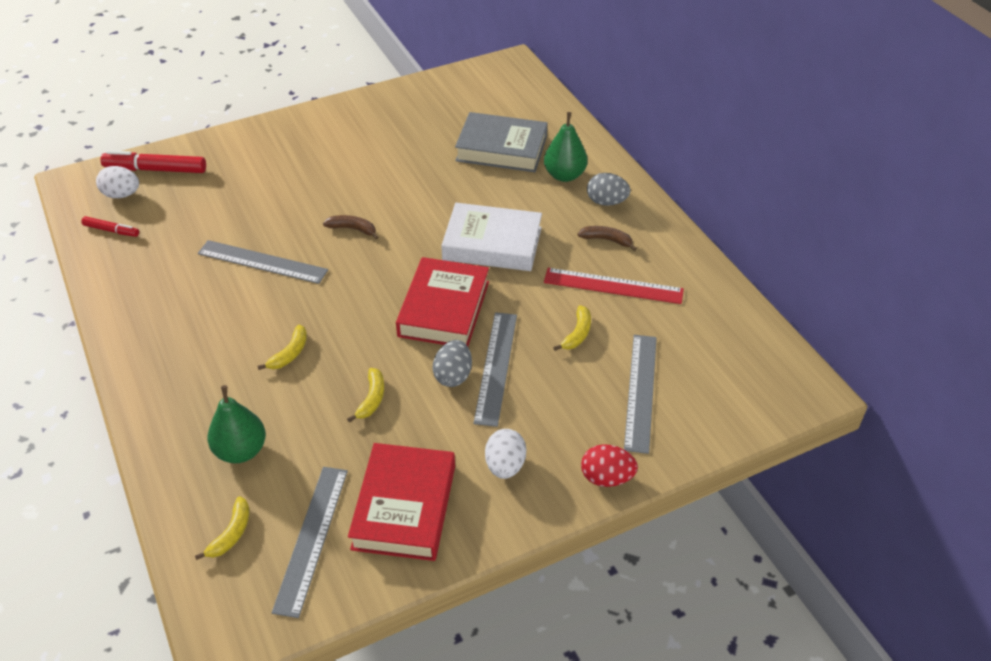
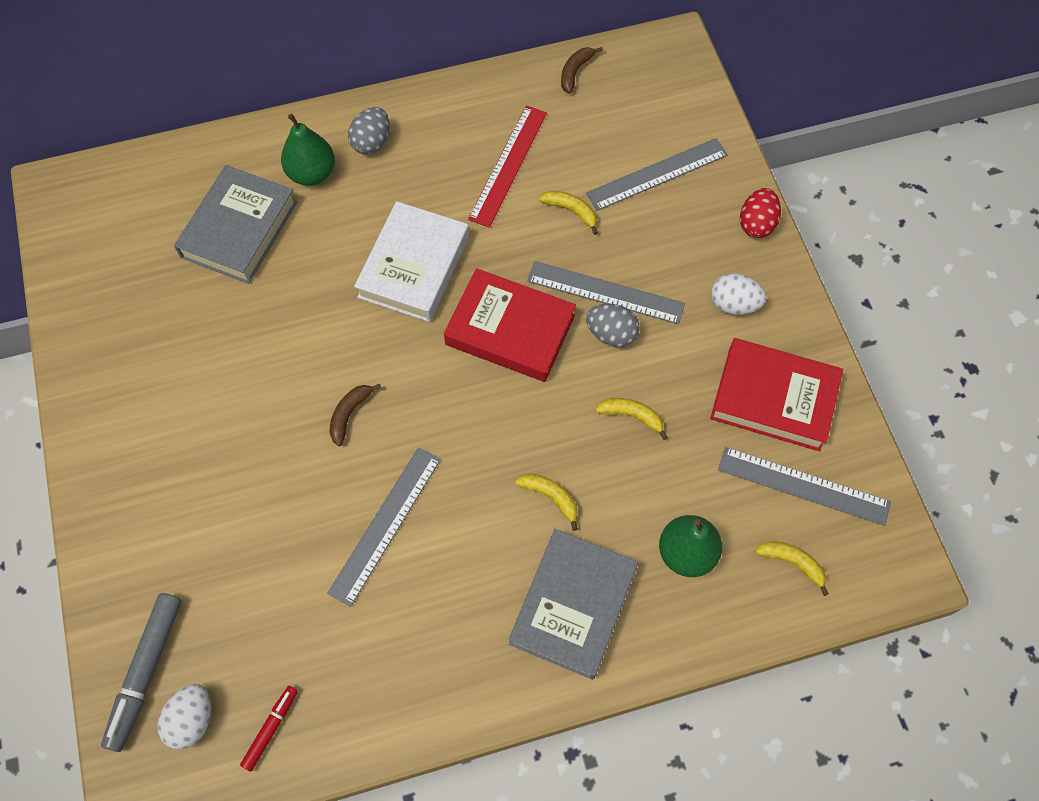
camera: 80 degrees left, 20 degrees up
(155, 170) = (146, 672): red marker -> grey marker
(194, 379) = (573, 606): none -> grey book
(607, 240) = (435, 155): brown banana -> brown banana (575, 72)
(640, 391) = (657, 174): grey ruler -> grey ruler turned 45 degrees counterclockwise

